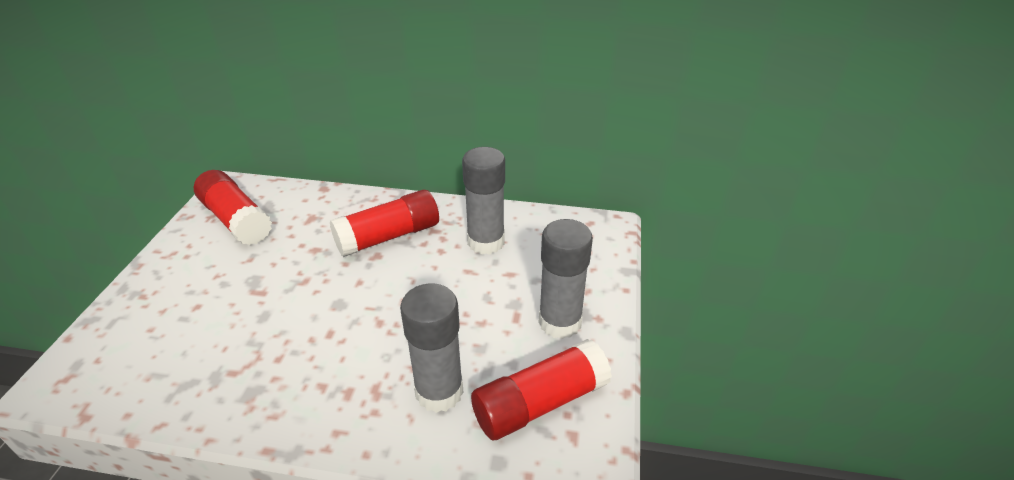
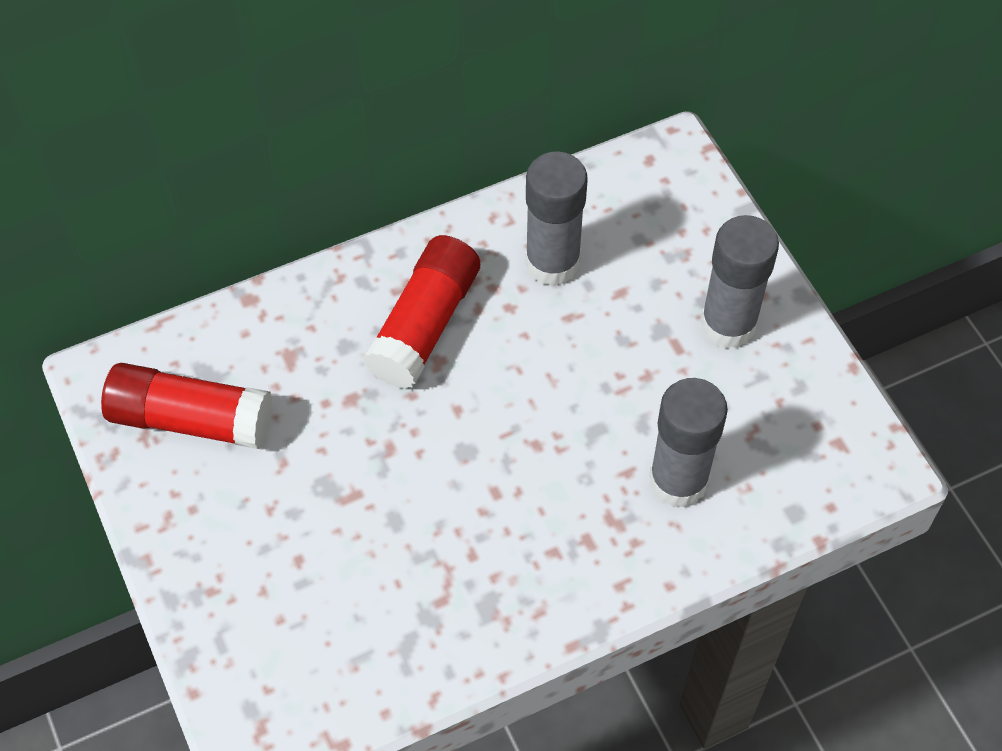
camera: 35 degrees left, 20 degrees up
(540, 403) = (784, 430): red glue stick -> none

